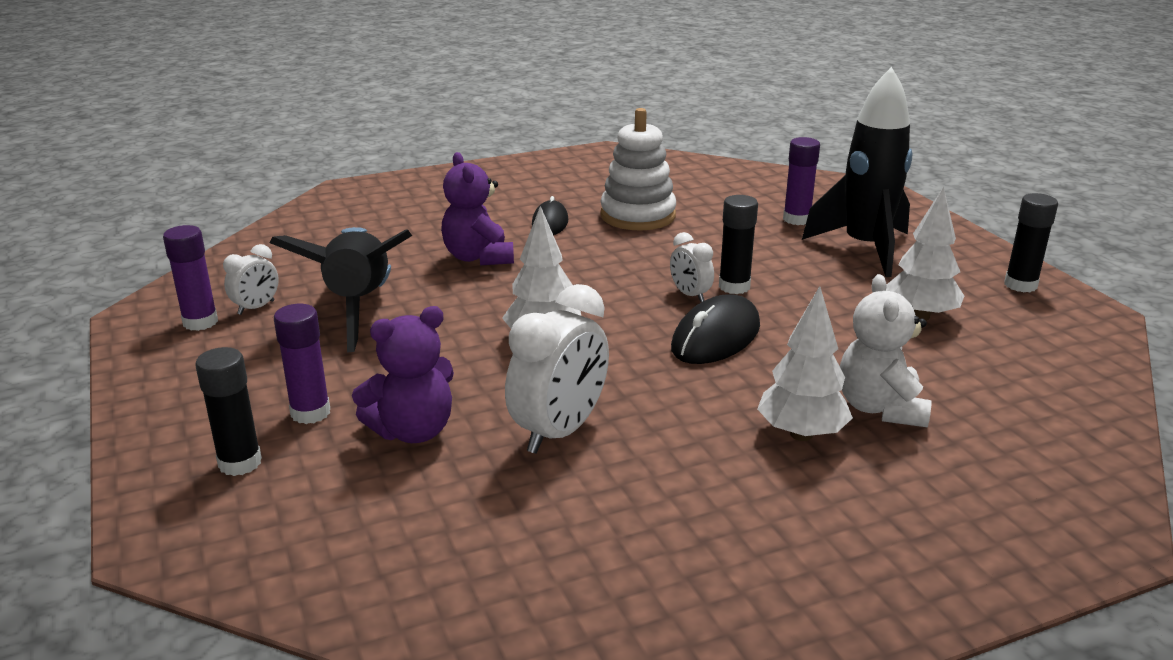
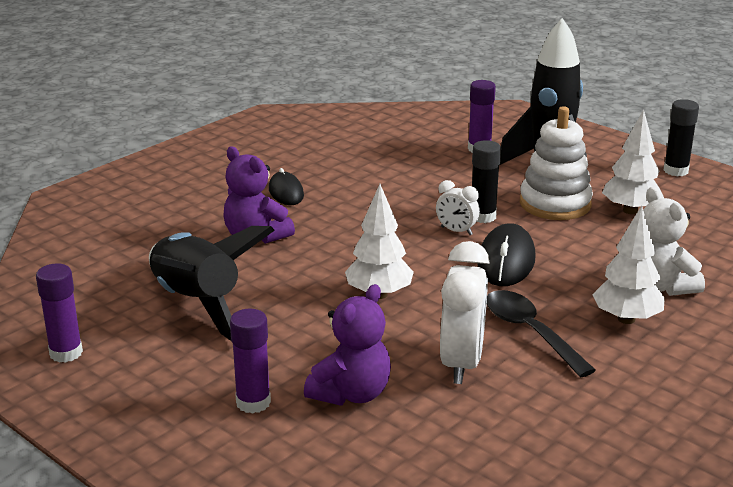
camera: 25 degrees left, 0 degrees up
(240, 463) = (239, 458): black glue stick -> none
(256, 308) = (104, 327): white clock -> none
(638, 216) = (353, 171): white stacking toy -> white stacking toy (555, 204)
(670, 419) = (530, 332): none -> black spoon

